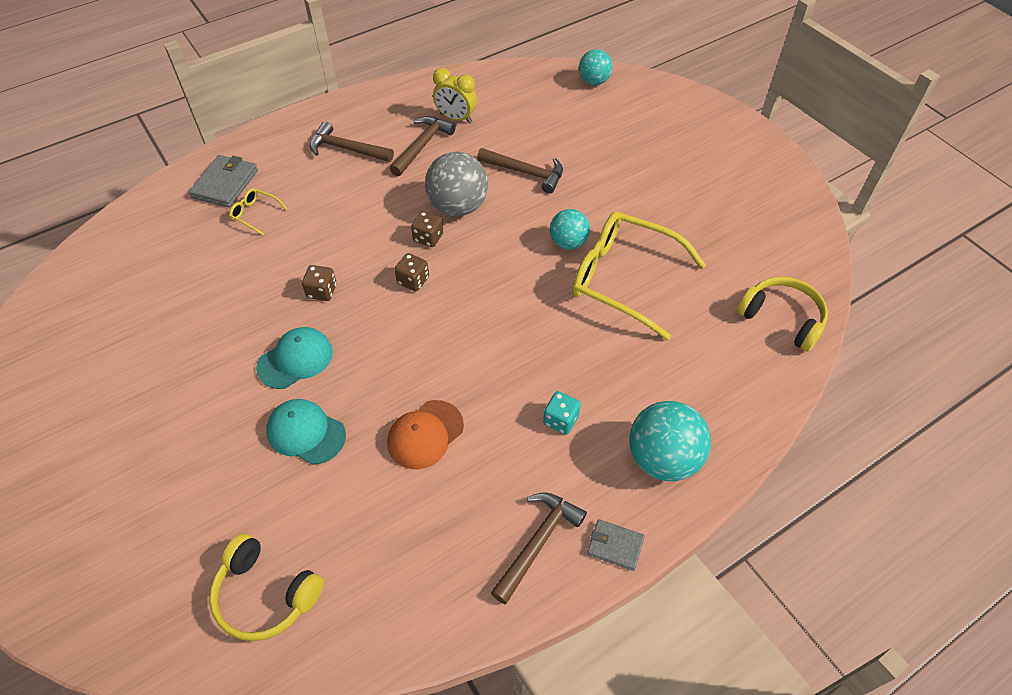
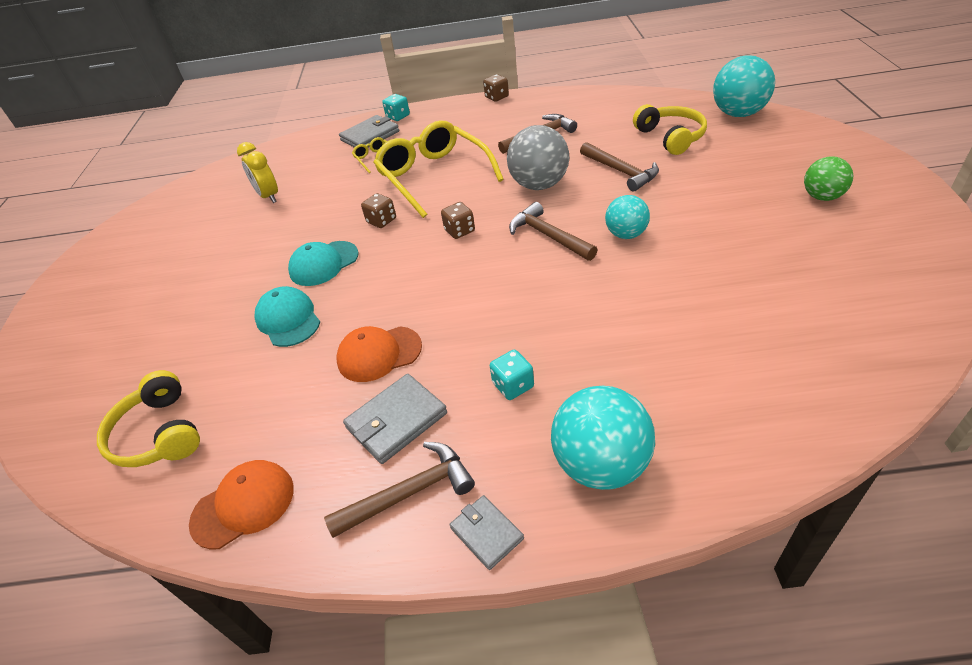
camera: 35 degrees right, 10 degrees down
(241, 149) = (398, 116): none -> turquoise dice
(295, 359) = (324, 263): turquoise cap -> turquoise cap turned 150 degrees clockwise
(347, 149) = (476, 129): brown hammer -> brown hammer (548, 236)
(405, 616) = (243, 505): none -> orange cap
(428, 238) = (496, 202): brown dice -> brown dice (497, 97)
(456, 118) = (583, 122): yellow clock -> yellow clock (269, 196)
(485, 489) = (396, 421): none -> grey wallet
(594, 81) = (738, 114): turquoise ball -> turquoise ball, size x1.61
(625, 279) = (666, 279): yellow glasses -> yellow glasses (434, 176)
(701, 163) = (822, 197): none -> green ball
(782, 318) = (846, 368): yellow headphones -> yellow headphones (670, 137)

